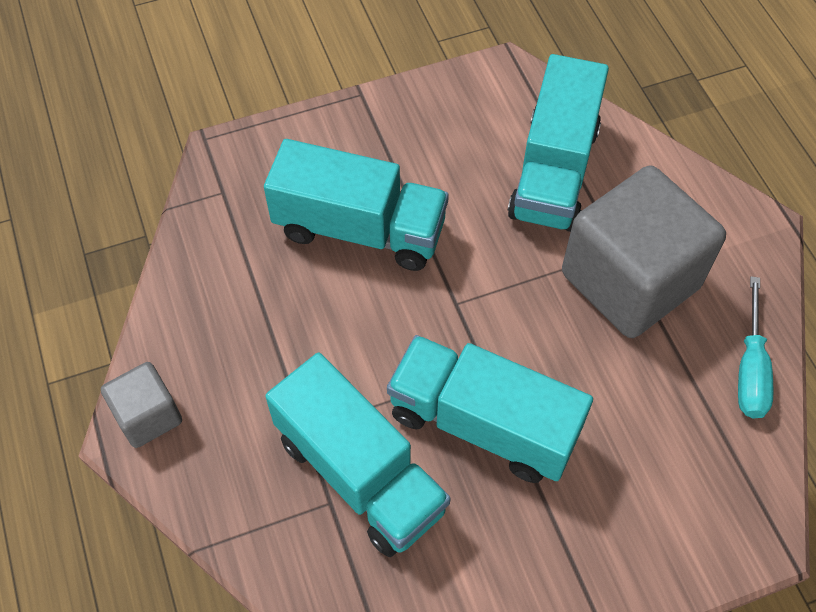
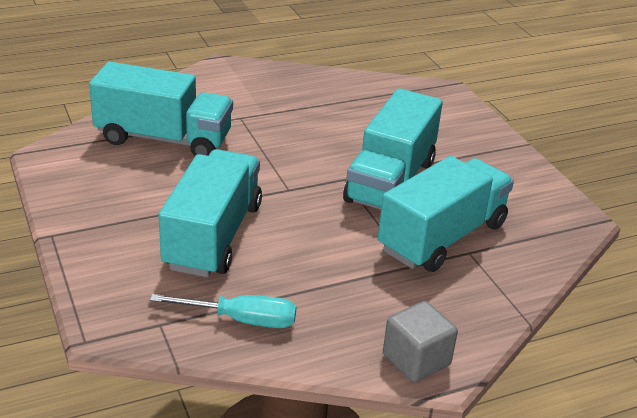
camera: 95 degrees left, 25 degrees down
(630, 280) = (267, 115): grey cube -> none
(750, 369) = (334, 81): turquoise screwdriver -> turquoise screwdriver (241, 320)

